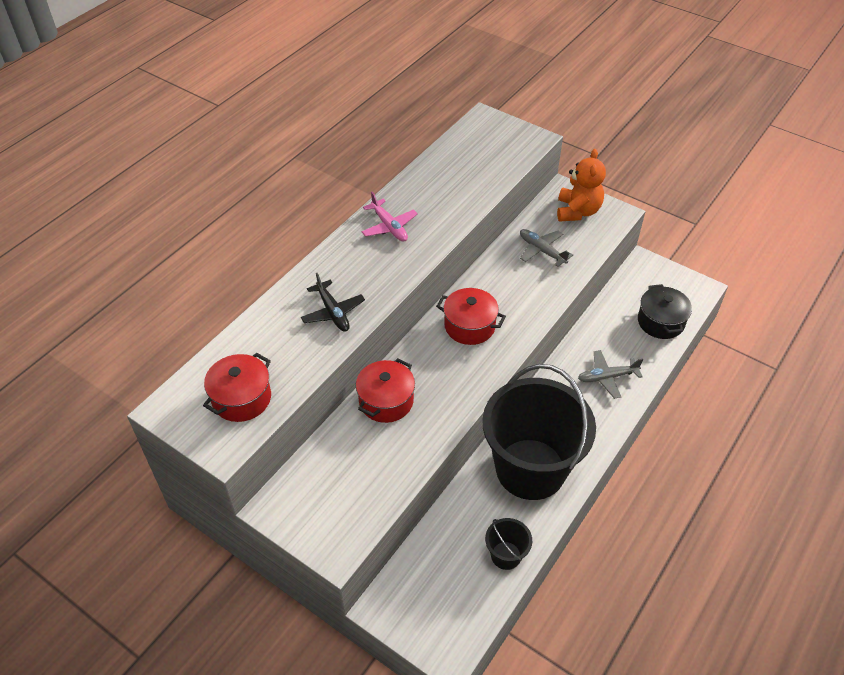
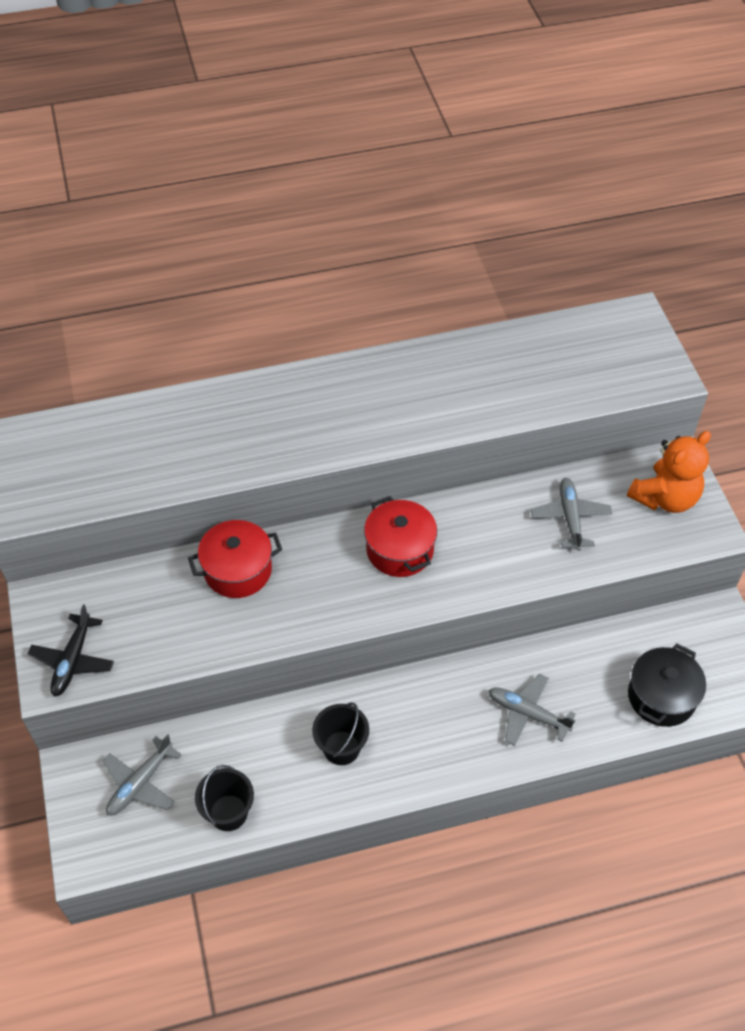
camera: 40 degrees right, 5 degrees up
(241, 398) = (78, 473): red pot -> none
(333, 312) = (242, 441): black plane -> black plane (73, 660)
(389, 227) = (392, 383): pink plane -> none
(434, 582) = (140, 783): none -> grey plane
(530, 469) = (341, 748): black bucket -> black bucket, size x0.40

